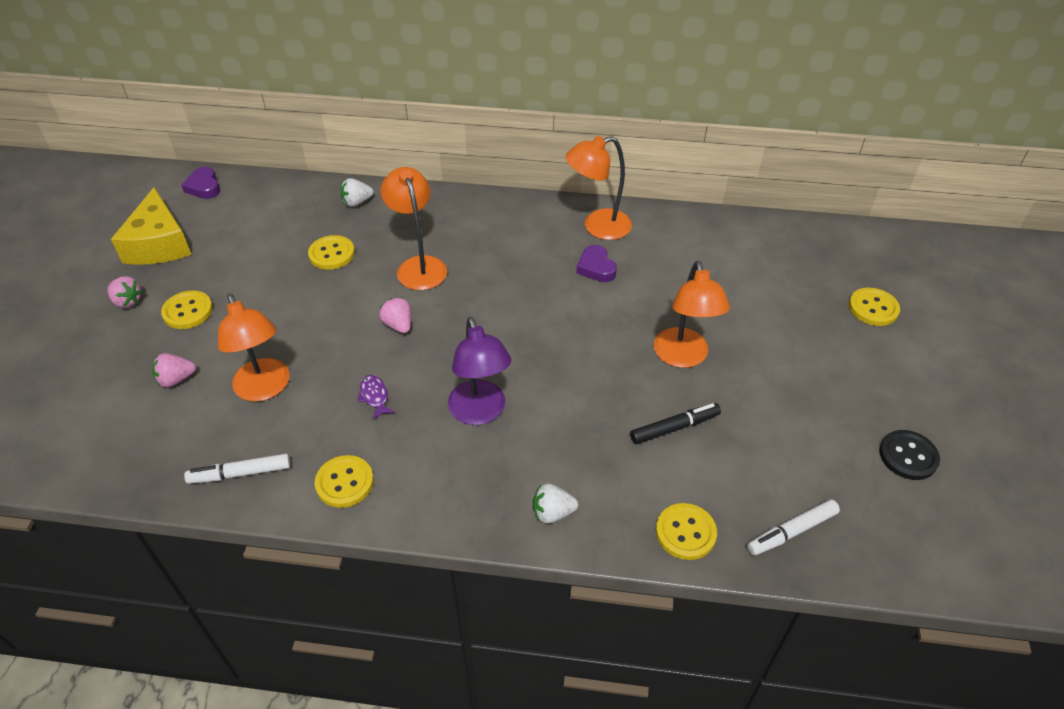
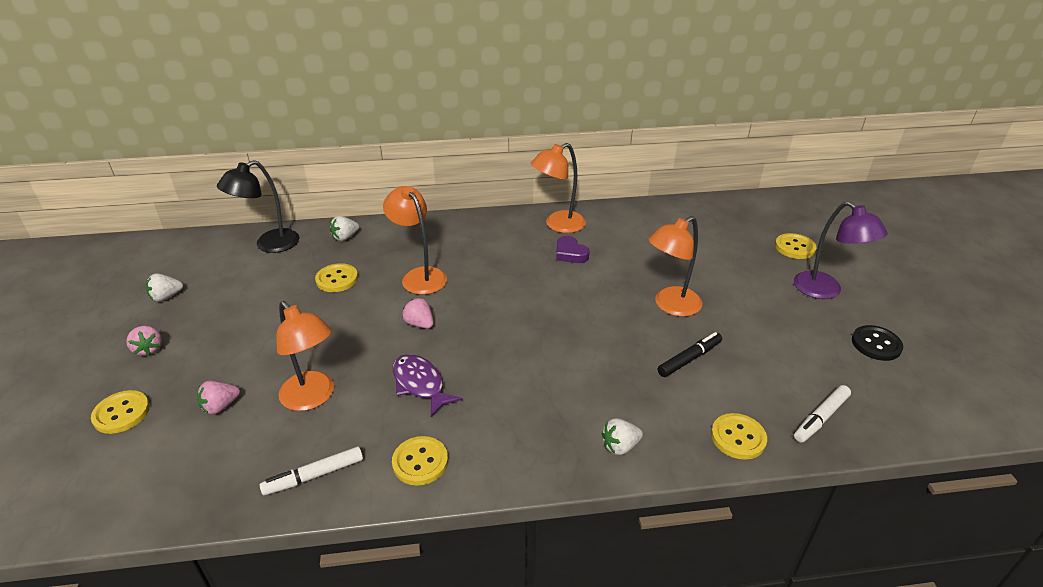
camera: 15 degrees left, 10 degrees down
(128, 301) = (149, 349): pink strawberry -> pink strawberry turned 45 degrees clockwise
(159, 244) = (166, 297): yellow cheese -> white strawberry
(188, 311) = (213, 347): yellow button -> yellow button (121, 413)
(204, 187) = (196, 246): purple heart -> none
(276, 198) = (269, 245): none -> black lamp
(375, 396) = (420, 384): purple fish -> purple fish, size x1.69
(480, 412) = (521, 379): purple lamp -> purple lamp (825, 291)
(683, 357) = (670, 306): orange lamp -> orange lamp turned 75 degrees clockwise

